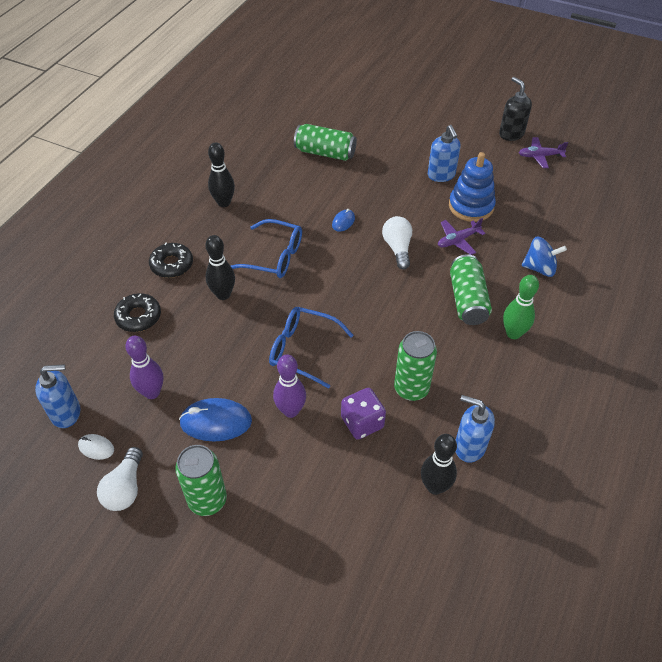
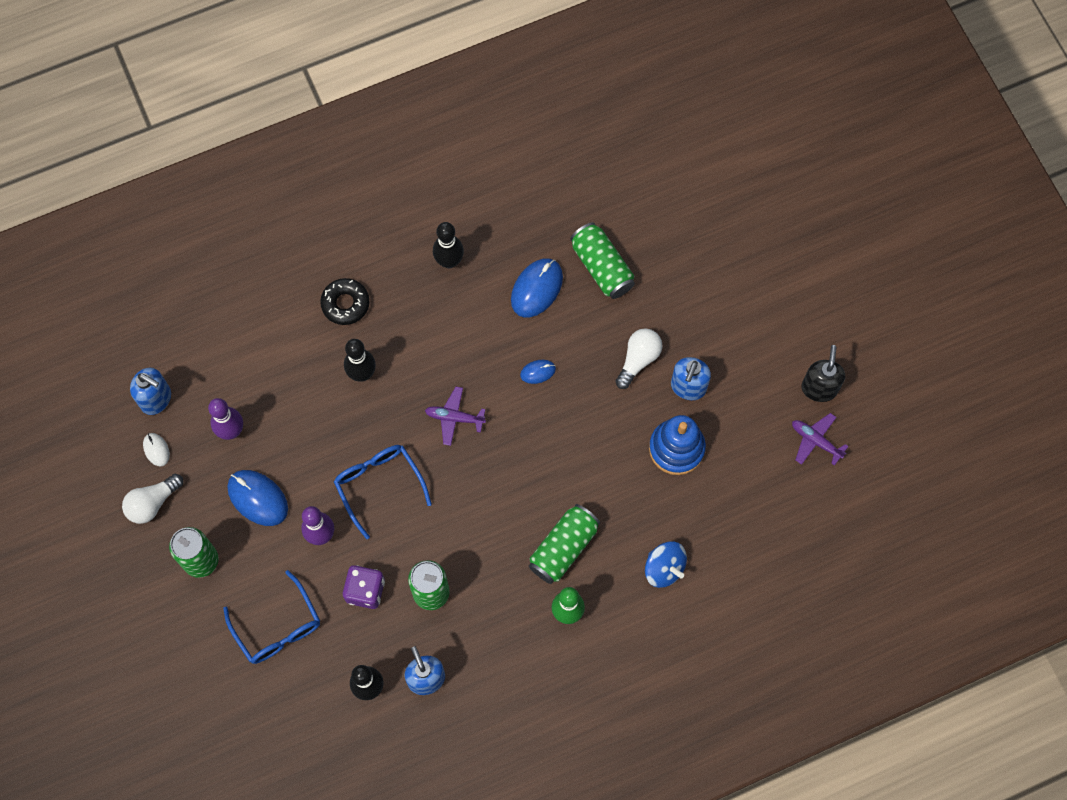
camera: 40 degrees right, 20 degrees up
(138, 317) = (276, 343): black donut -> none
(274, 257) = (440, 365): blue glasses -> blue glasses (277, 627)
(296, 184) = (537, 289): none -> blue mouse
(397, 248) = (558, 443): white light bulb -> white light bulb (638, 360)
(458, 240) = (622, 478): purple plane -> purple plane (454, 418)

